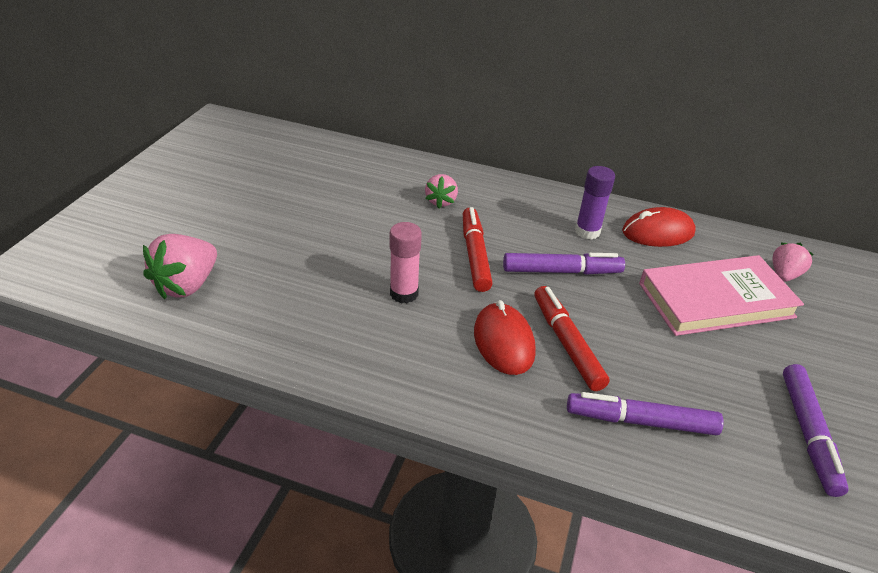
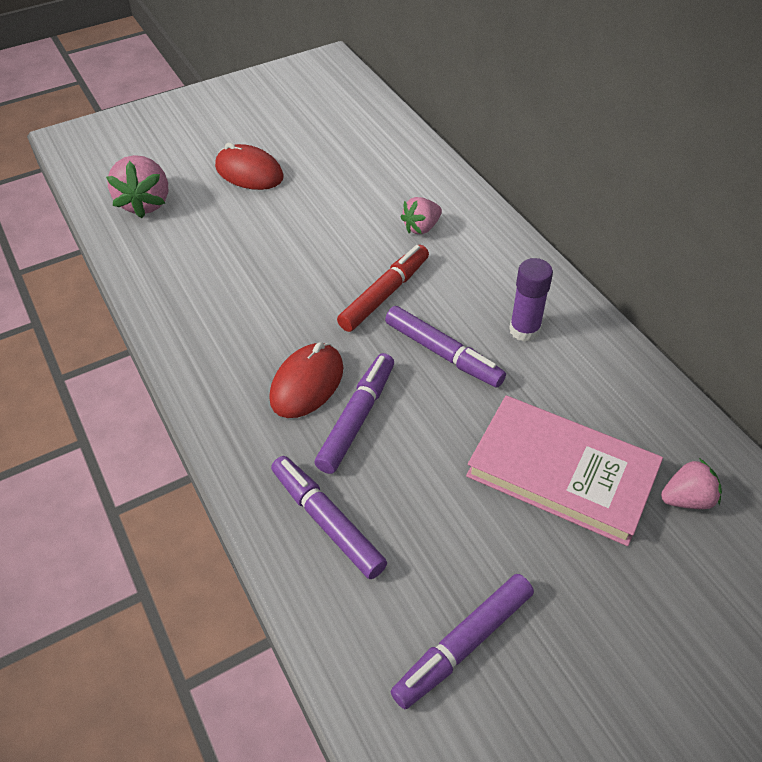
camera: 45 degrees right, 10 degrees up
(187, 285) = (145, 203): pink strawberry -> pink strawberry turned 75 degrees counterclockwise
(404, 293) = (283, 295): pink glue stick -> none
(566, 343) = (357, 418): red marker -> purple marker
(658, 232) = (602, 372): red mouse -> red mouse (249, 172)

